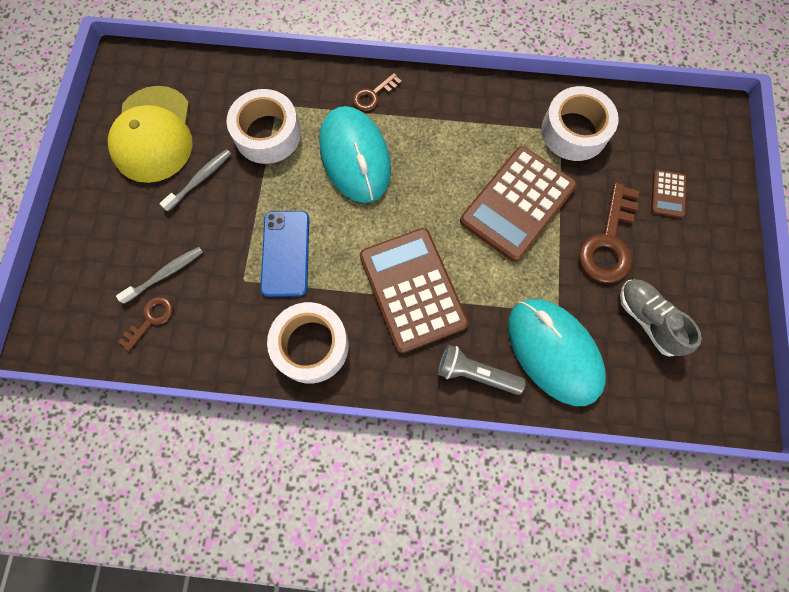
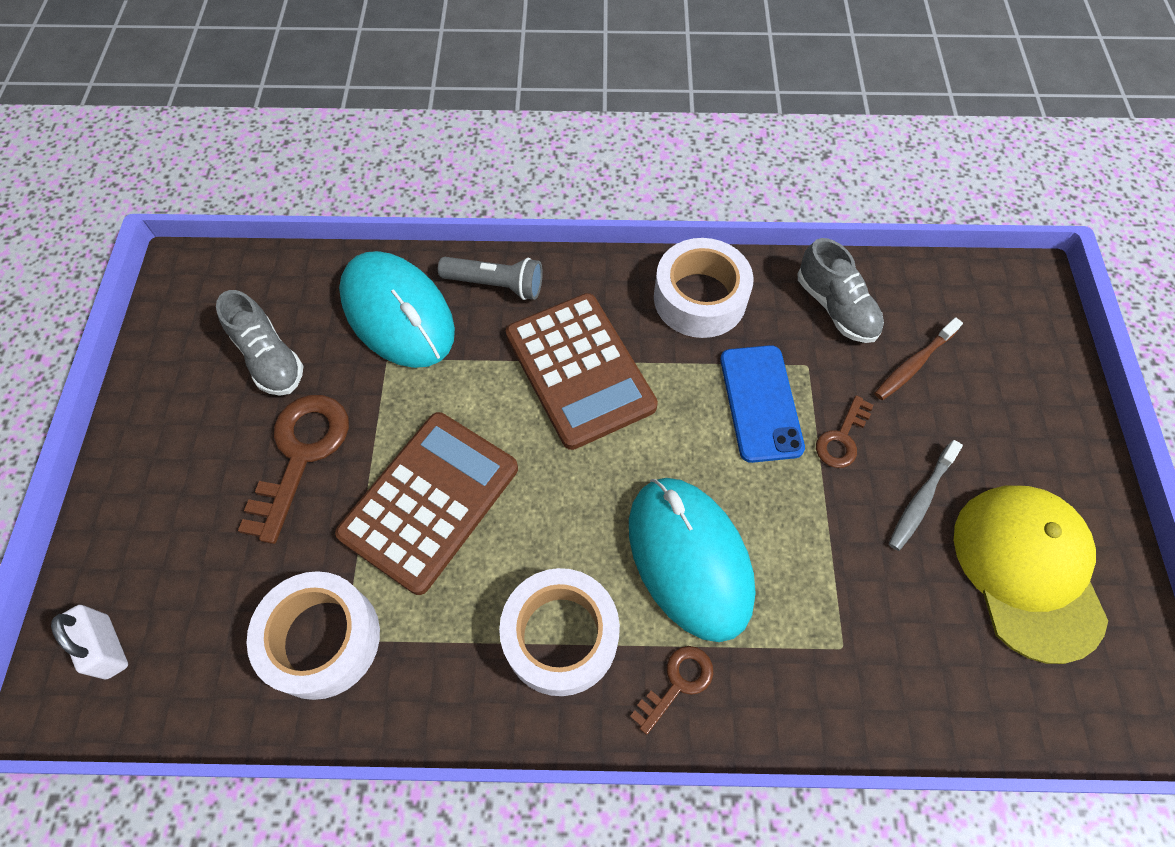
camera: 175 degrees right, 10 degrees down
(151, 319) = (908, 311): brown key -> brown key (842, 438)
(165, 274) = (913, 364): grey toothbrush -> brown toothbrush
(206, 328) = (835, 307): none -> grey shoe
(267, 134) = (842, 588): white tape -> white tape (561, 636)
(668, 194) = (191, 537): brown calculator -> none
(698, 137) = (108, 647): none -> white padlock

